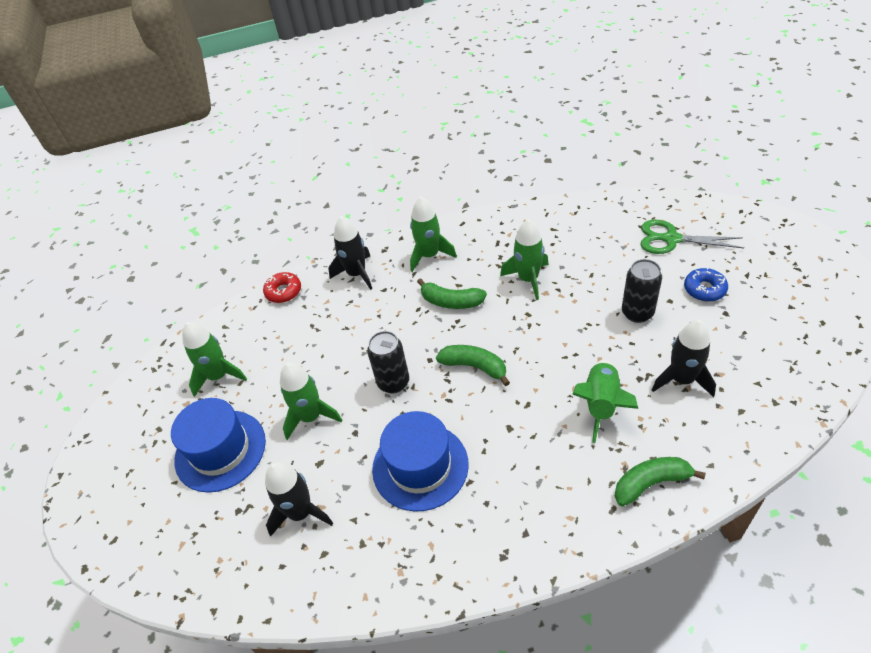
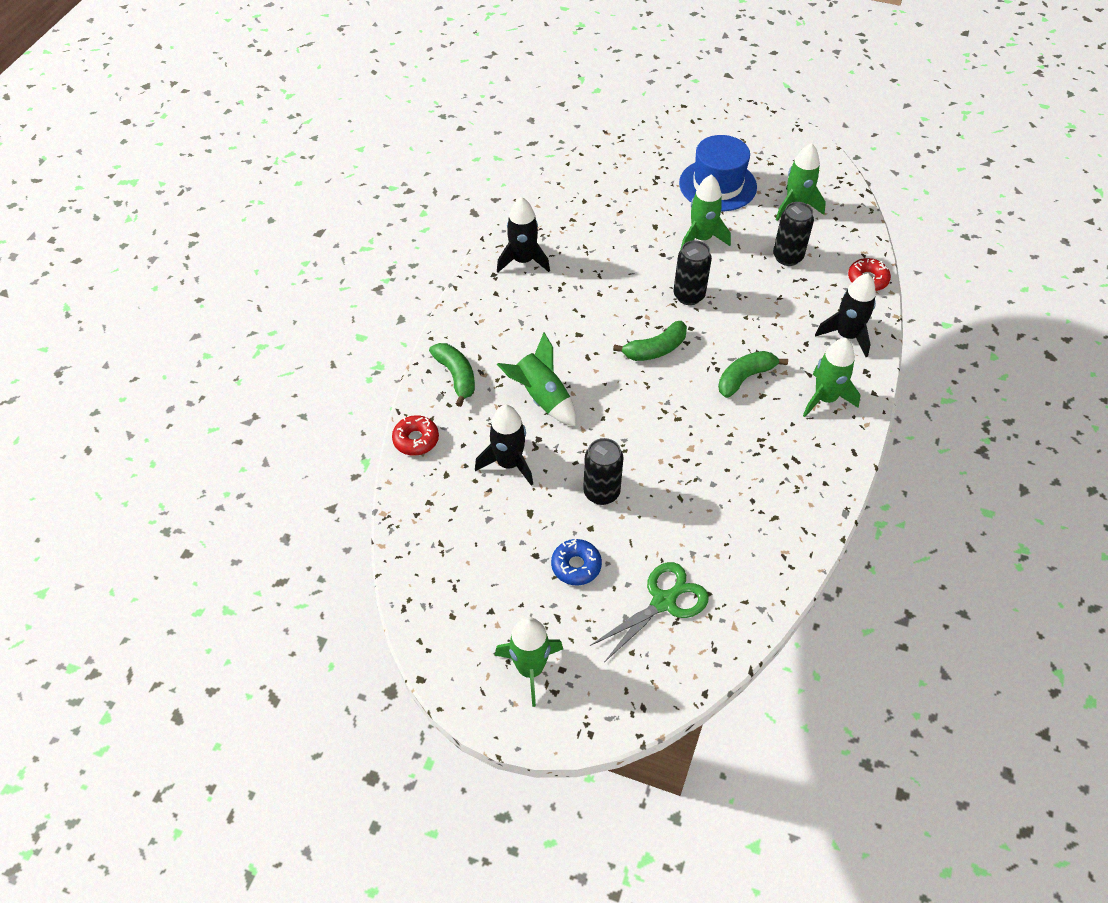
camera: 120 degrees right, 5 degrees up
(292, 347) = (787, 257): none -> black can
(301, 513) = (624, 202): black rocket -> black rocket (523, 261)
(420, 466) = (598, 272): blue hat -> none
(528, 279) = (720, 447): green rocket -> green rocket (530, 669)
(651, 483) = (456, 376): green banana -> green banana turned 45 degrees counterclockwise
(742, 458) = (416, 440): none -> red donut

